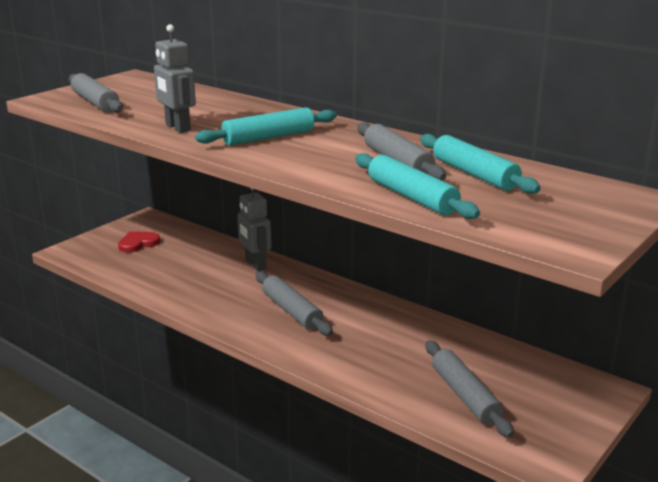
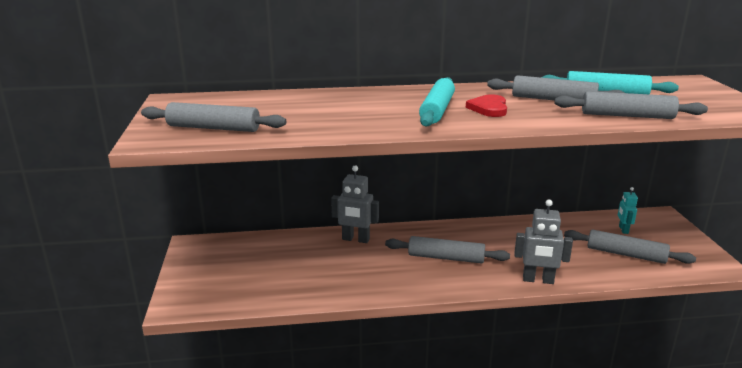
camera: 45 degrees left, 0 degrees up
(138, 243) = (230, 268): red heart -> red heart (489, 108)
(177, 128) = (354, 124): grey robot -> grey robot (538, 280)
(412, 197) = (627, 116): turquoise rolling pin -> grey rolling pin
(520, 377) = (623, 230): none -> turquoise robot

